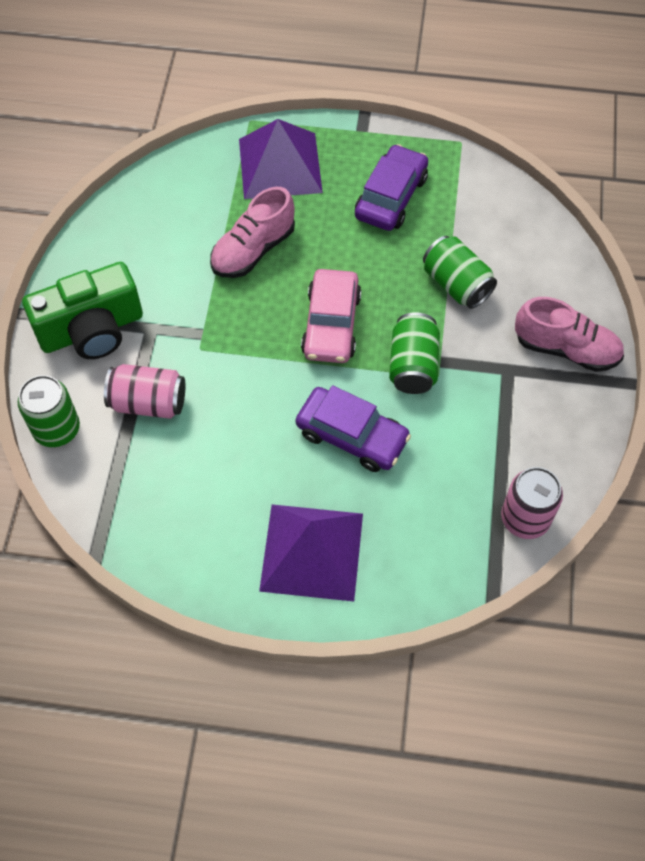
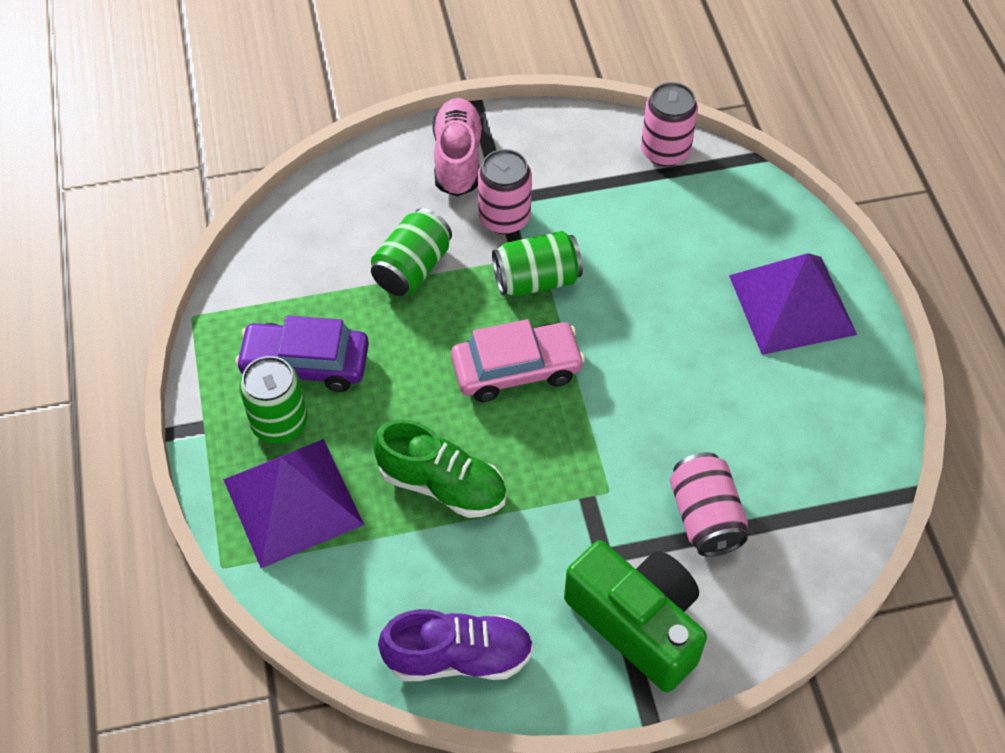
camera: 110 degrees left, 5 degrees down
(57, 429) = (788, 602): green can -> green can (279, 423)
(123, 224) = (458, 657): none -> purple shoe
(253, 250) = (442, 485): pink shoe -> green shoe
(352, 436) = (647, 309): purple car -> none
(487, 363) = (504, 218): none -> pink can

